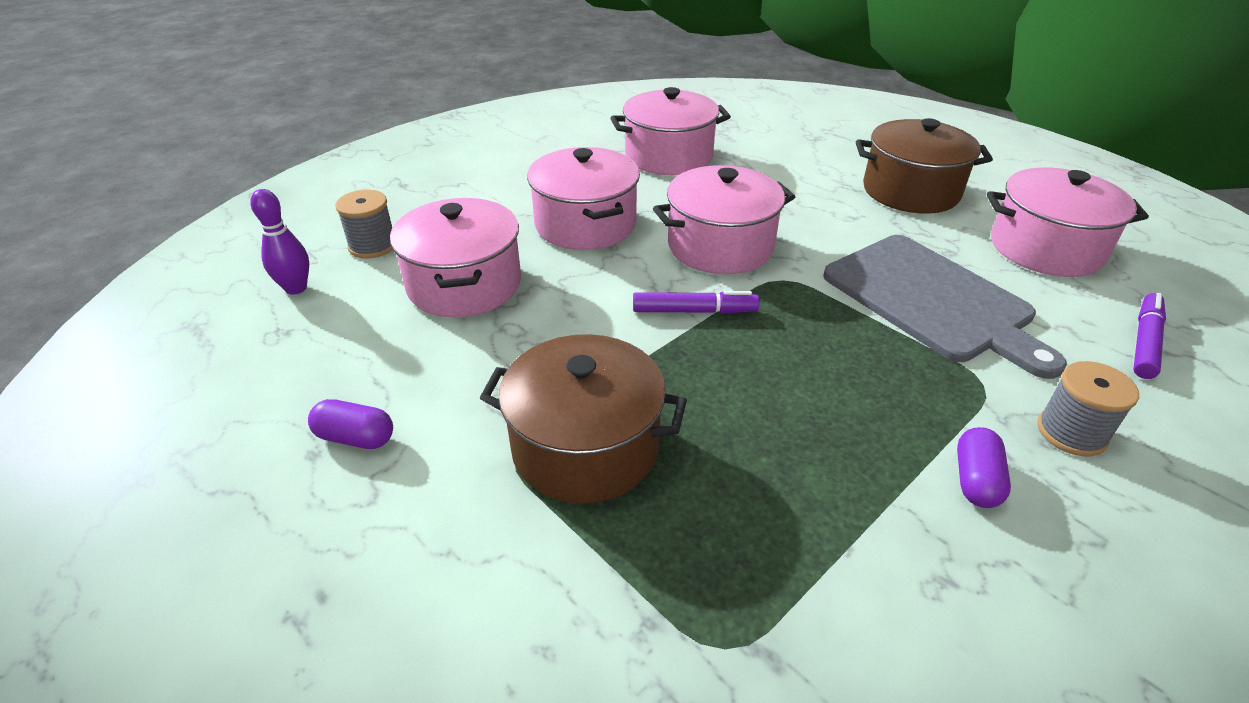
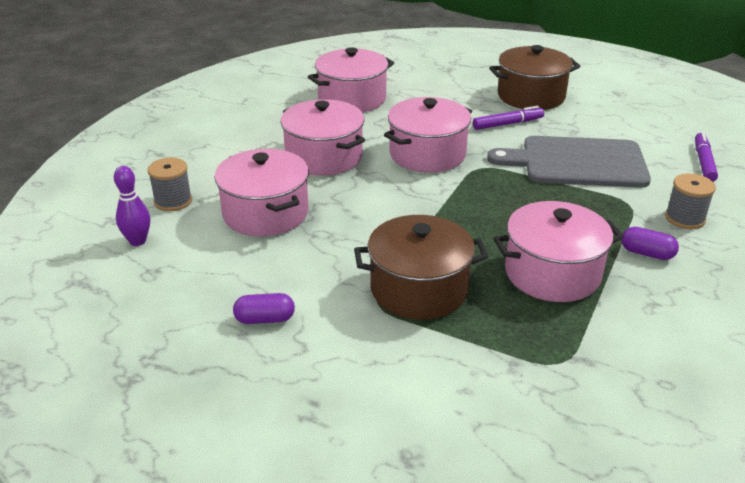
camera: 20 degrees left, 5 degrees down
(694, 311) = (436, 198): purple marker -> purple marker (507, 124)
(932, 300) = (577, 162): grey cutting board -> grey cutting board turned 150 degrees clockwise
(975, 480) = (647, 253): purple capsule -> purple capsule turned 60 degrees counterclockwise
(1045, 248) = (628, 118): pink pot -> pink pot (552, 273)

